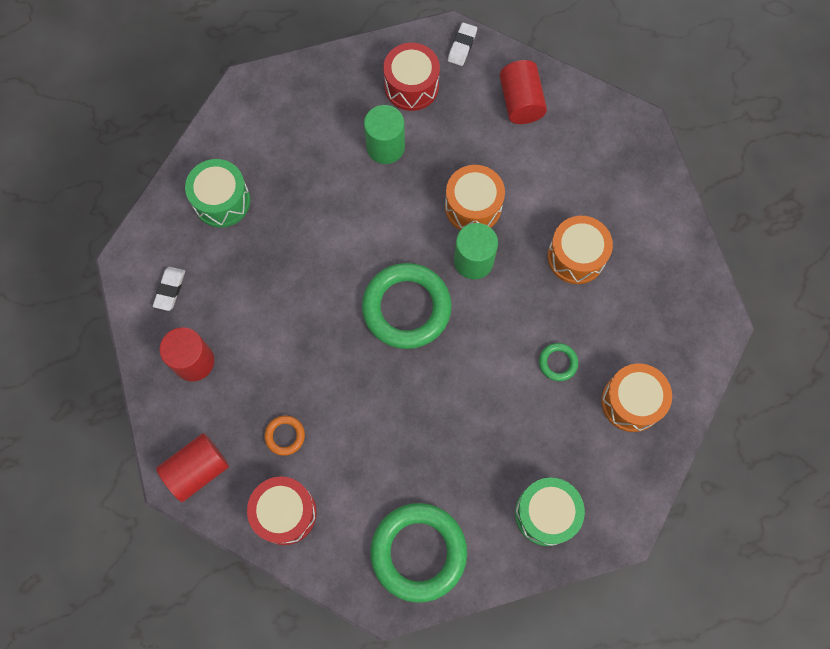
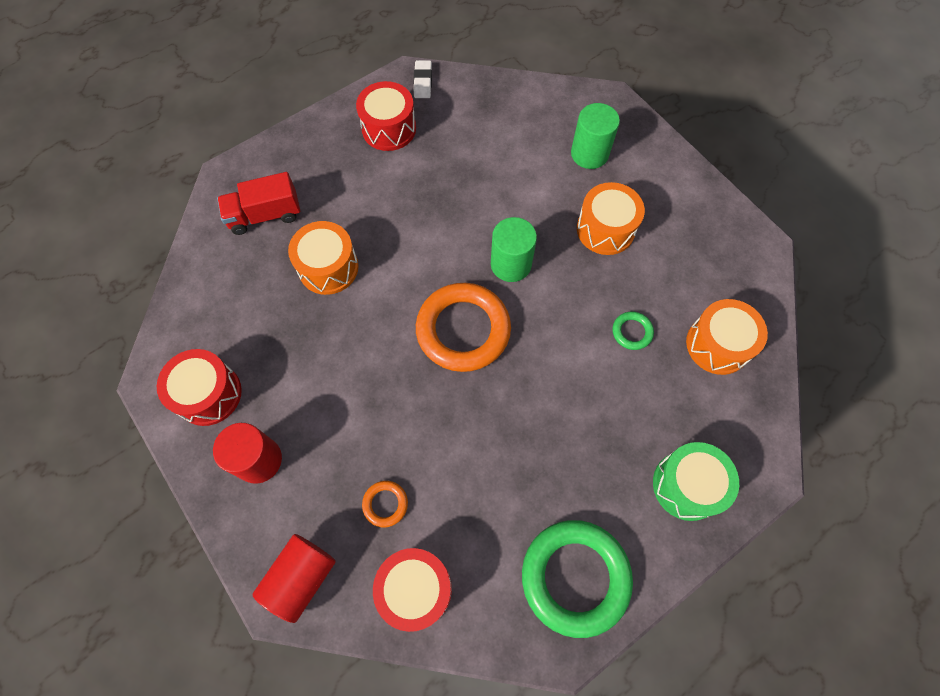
camera: 20 degrees left, 5 degrees down
(170, 289) = (208, 394): white eraser -> red drum
(222, 201) = (236, 288): green drum -> none
(268, 138) = (265, 215): none -> red truck
(385, 147) = (384, 188): green cylinder -> green cylinder (589, 154)
(406, 308) = (463, 330): green ring -> orange ring
(473, 206) = (490, 215): orange drum -> orange drum (328, 267)
(520, 102) = (496, 112): red cylinder -> none

